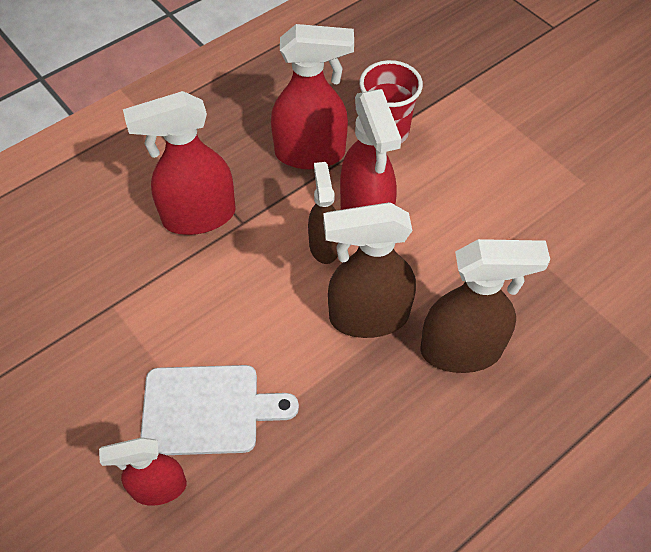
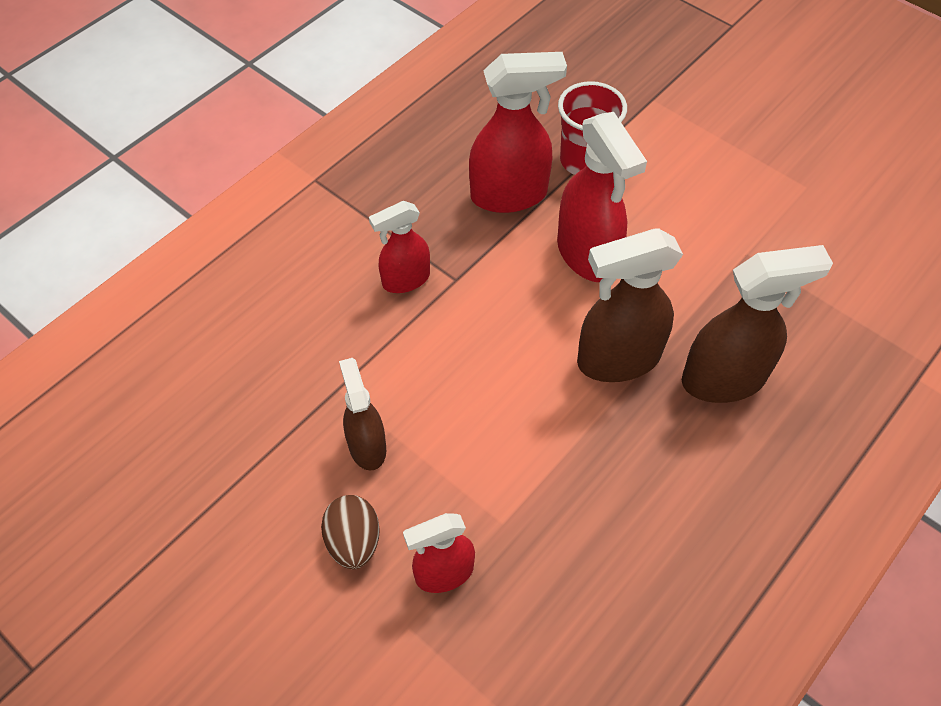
camera: 10 degrees left, 0 degrees up
(87, 445) = (353, 541): none -> brown egg
(198, 216) = (405, 280): red spray bottle -> red spray bottle, size x0.61
(207, 410) = (473, 483): white cutting board -> none
(324, 245) = (550, 291): brown spray bottle -> brown spray bottle (367, 446)

